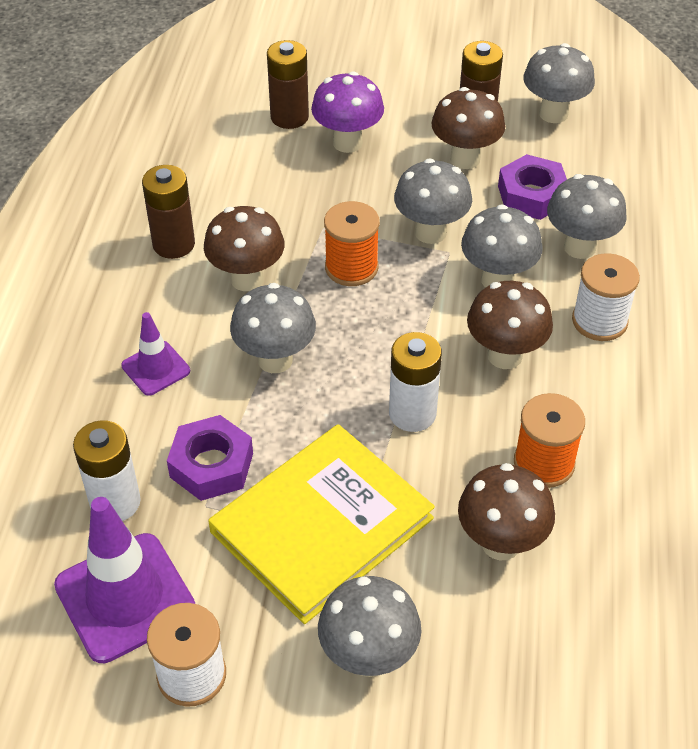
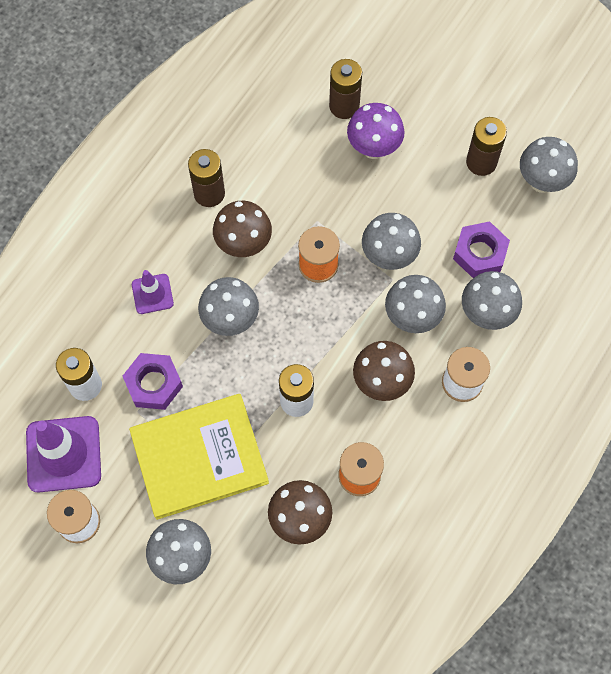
camera: 25 degrees right, 20 degrees up
(465, 159) = (450, 199): brown mushroom -> none

